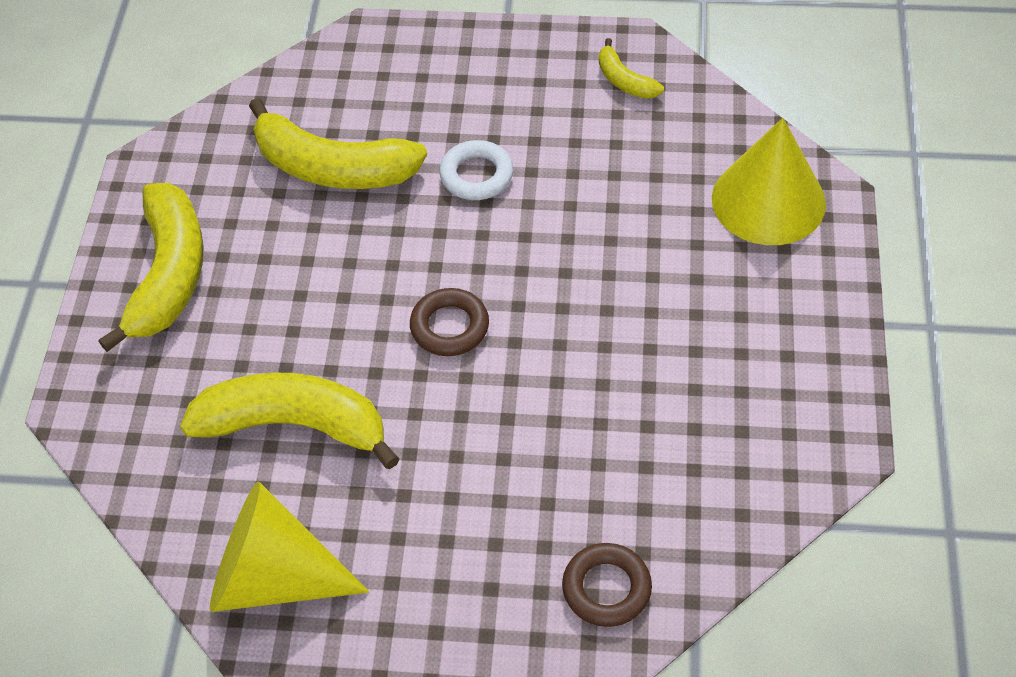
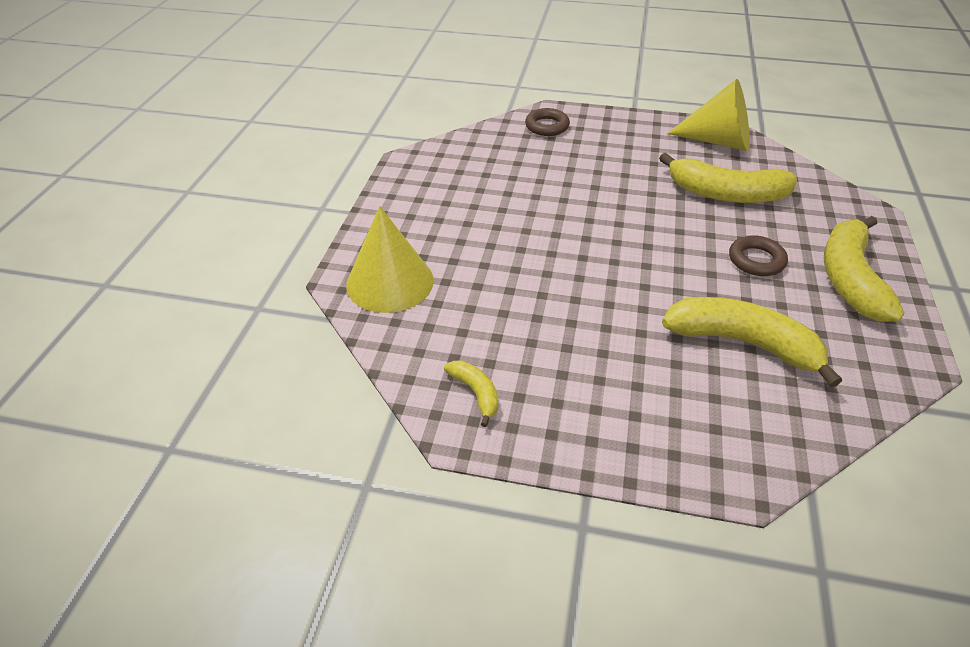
camera: 175 degrees left, 10 degrees down
(449, 327) = (633, 231): brown ring -> brown ring (756, 260)
(476, 175) = (617, 324): white ring -> none

